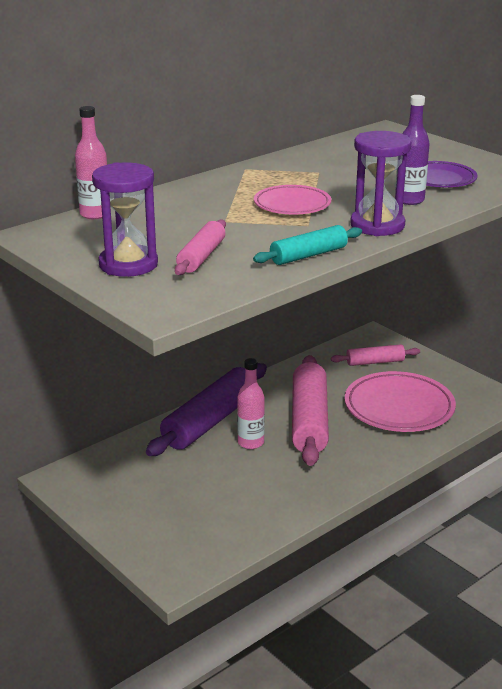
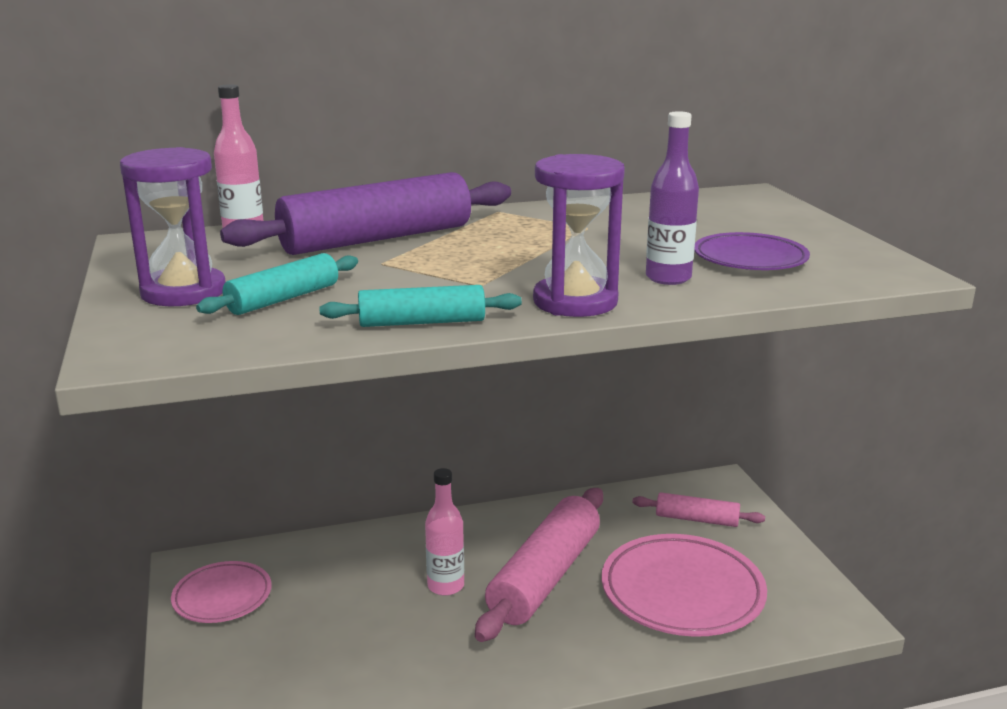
camera: 25 degrees right, 5 degrees down
(201, 256) = (283, 299): pink rolling pin -> turquoise rolling pin
(210, 421) = (421, 543): purple rolling pin -> purple rolling pin (376, 239)
(292, 205) = (495, 258): pink plate -> pink plate (222, 597)

